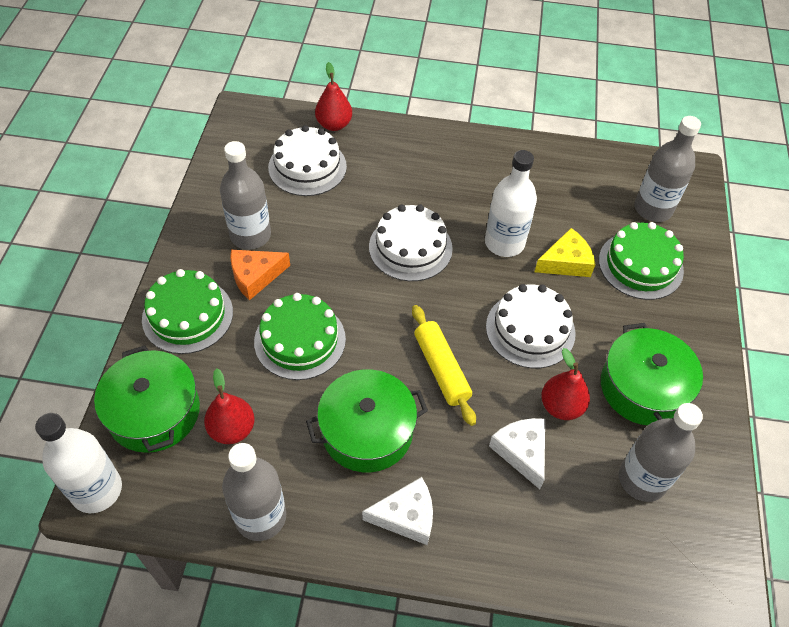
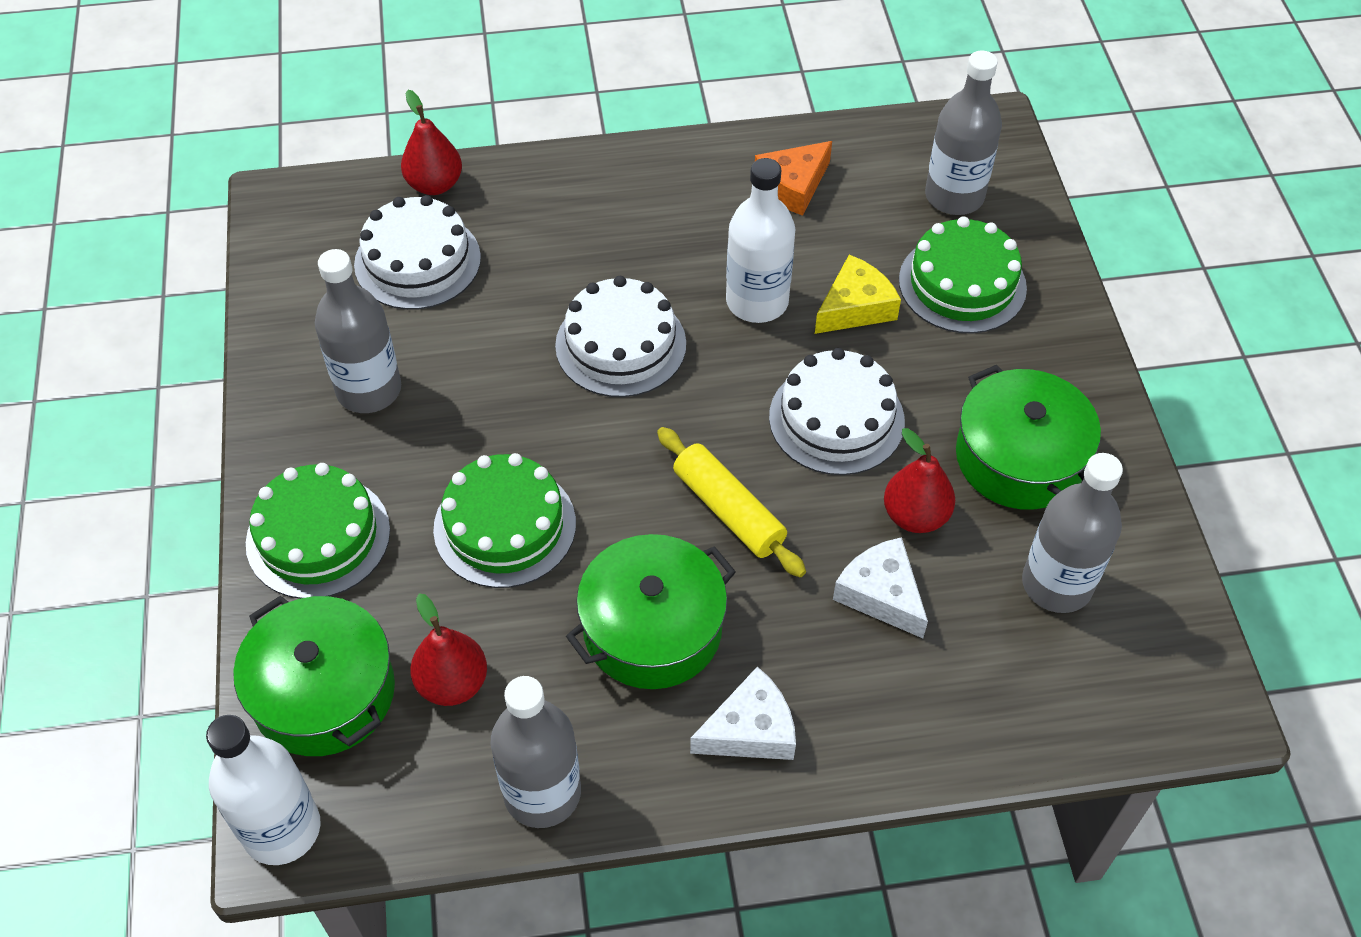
camera: 15 degrees left, 0 degrees up
(255, 276) = (400, 450): orange cheese -> orange cheese (792, 186)

